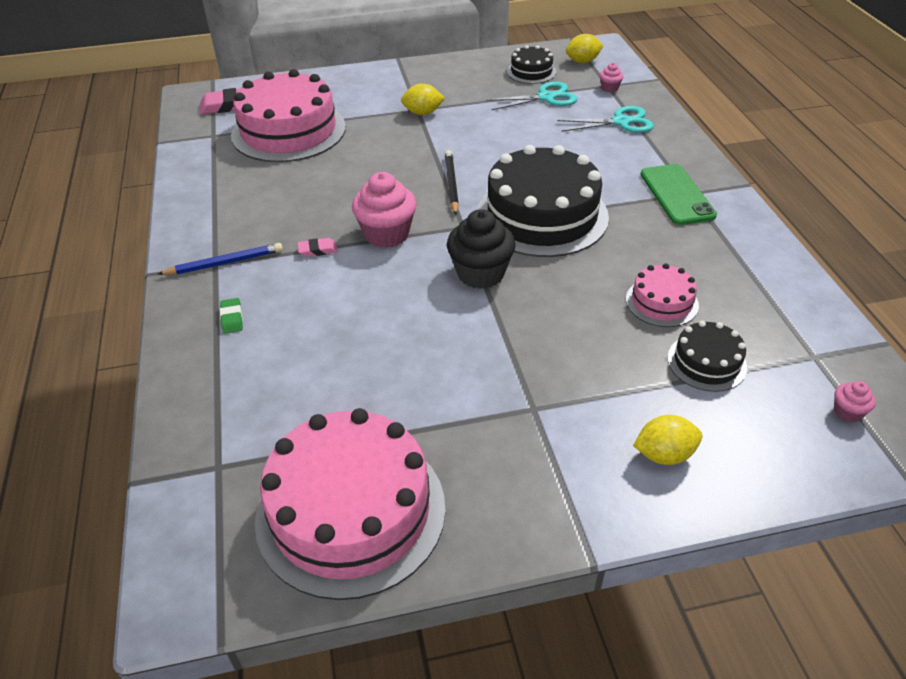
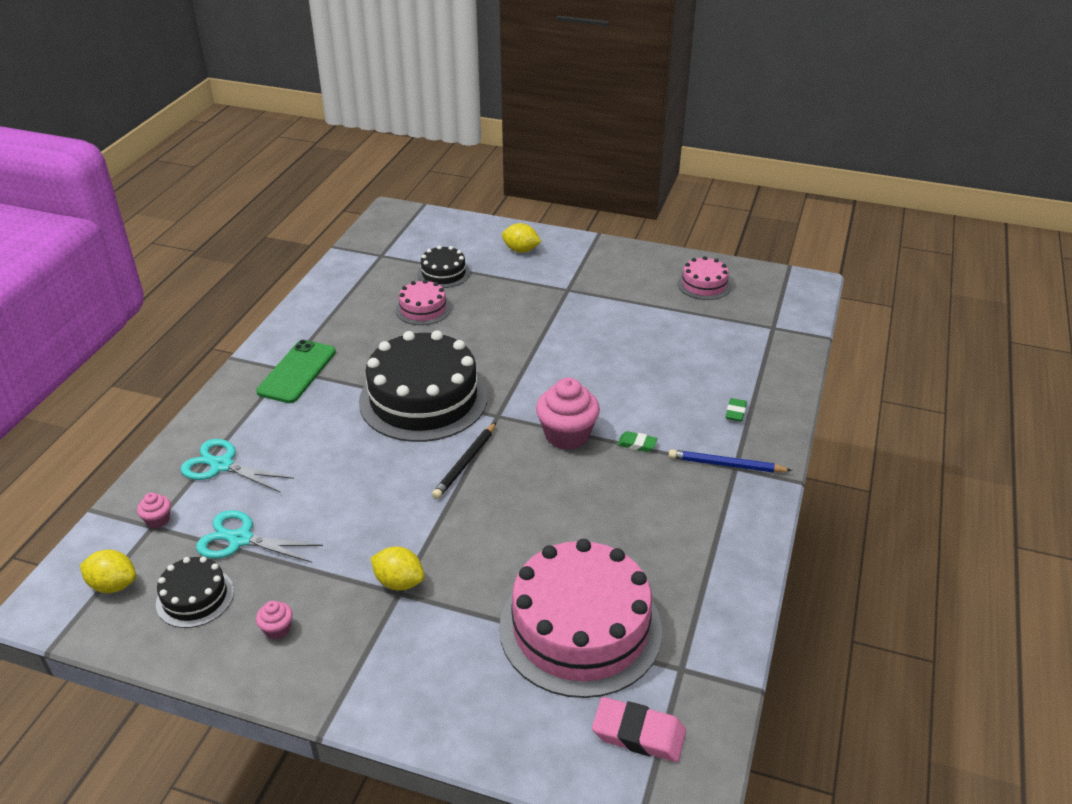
camera: 150 degrees left, 5 degrees down
(317, 250) = (637, 444): pink eraser -> green eraser
(351, 511) = (704, 285): pink cake -> pink cake, size x0.48
(480, 273) = (521, 373): black cupcake -> none
(847, 412) = (406, 232): pink cupcake -> pink cupcake (277, 629)

